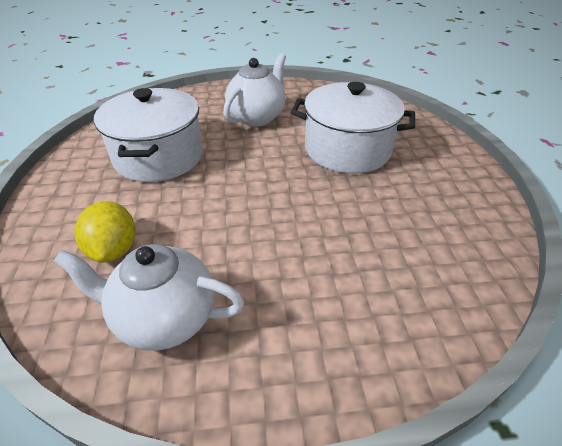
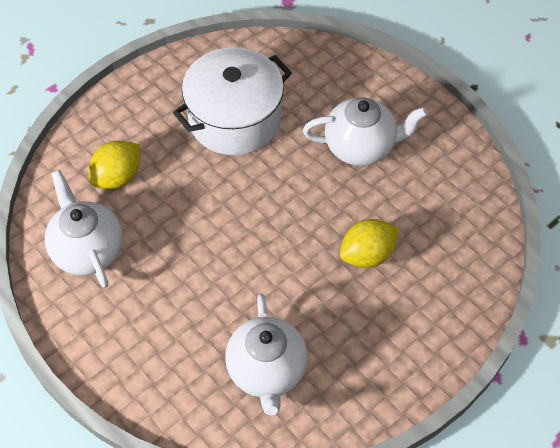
camera: 55 degrees right, 15 degrees up
(347, 149) = (367, 254): white pot -> yellow lemon
(420, 246) = (267, 371): none -> white teapot

